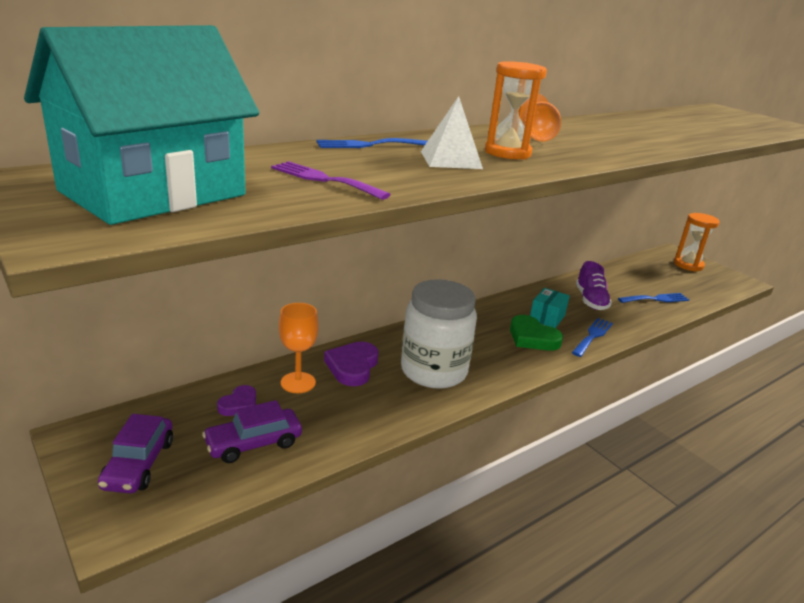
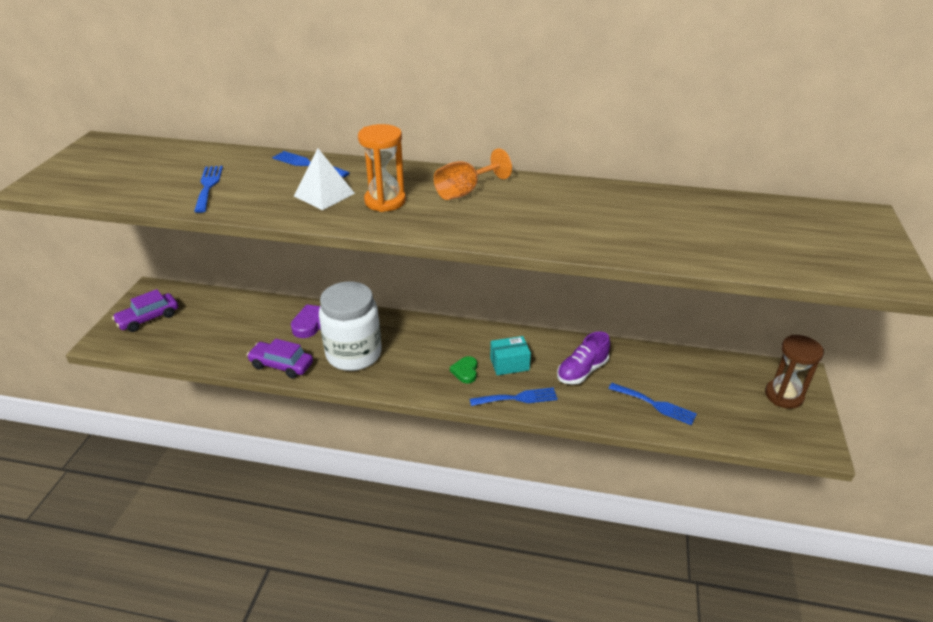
camera: 50 degrees right, 10 degrees up
(153, 193) = (117, 169): turquoise house -> none
(239, 404) = (228, 313): purple heart -> none
(253, 443) = (200, 338): purple car -> purple car (281, 365)
(298, 382) = (272, 317): orange goblet -> none
(324, 180) = (208, 186): purple fork -> blue fork
(532, 338) = (465, 371): green heart -> green heart, size x0.62
(688, 265) = (783, 396): orange hourglass -> brown hourglass

